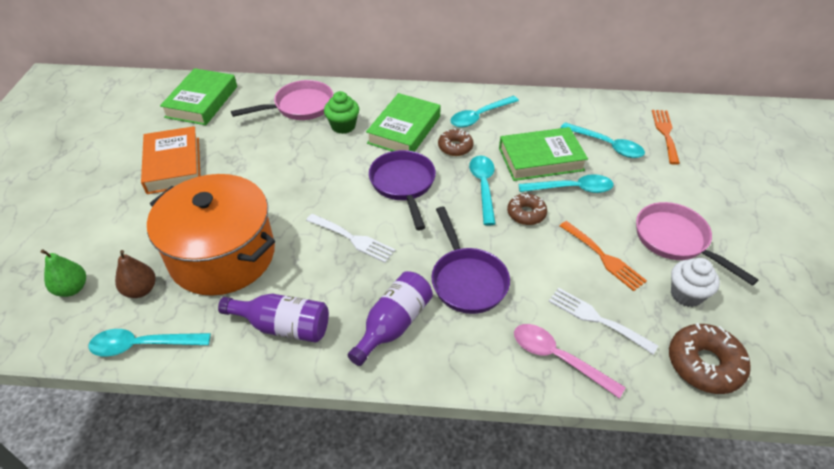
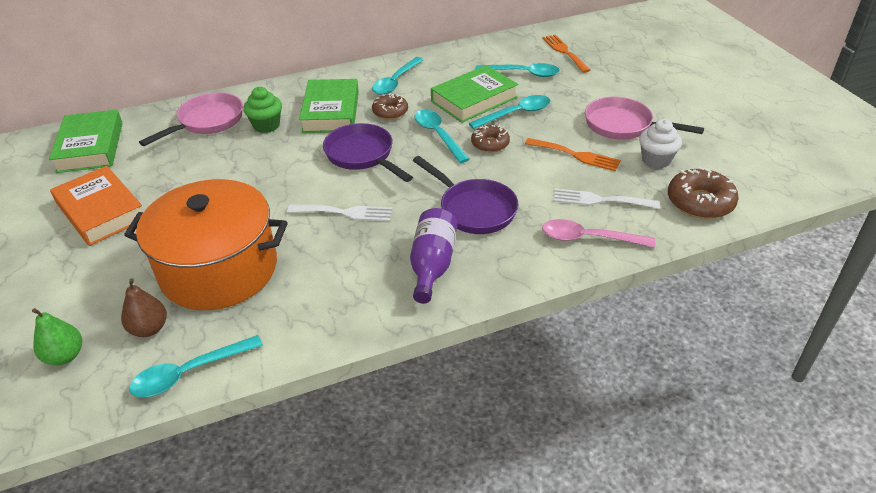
camera: 25 degrees left, 5 degrees down
(283, 326) = (327, 304): purple bottle -> none

